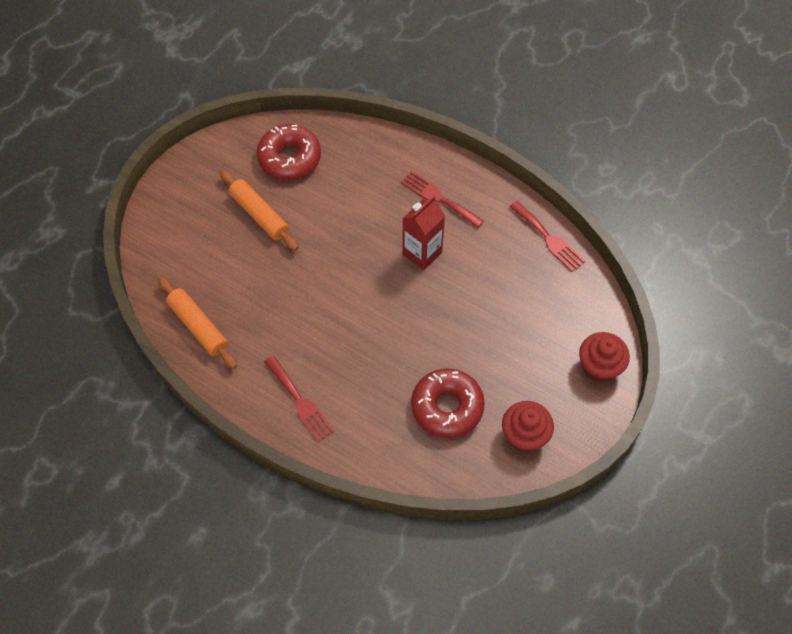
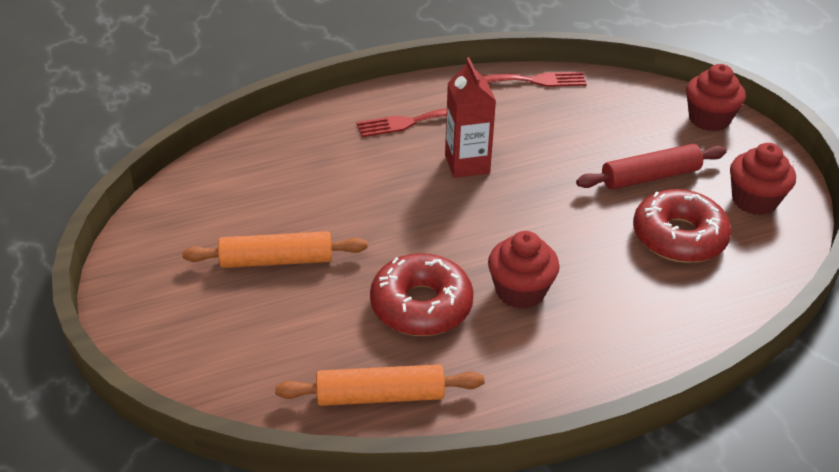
camera: 55 degrees left, 20 degrees down
(289, 158) = (228, 199): red donut -> red donut (421, 305)
(300, 401) = (577, 351): red fork -> none
(327, 346) = (520, 291): none -> red cupcake
(497, 361) = (650, 177): none -> red rolling pin

